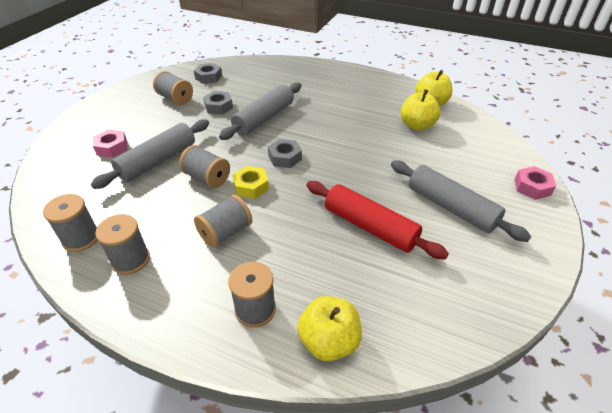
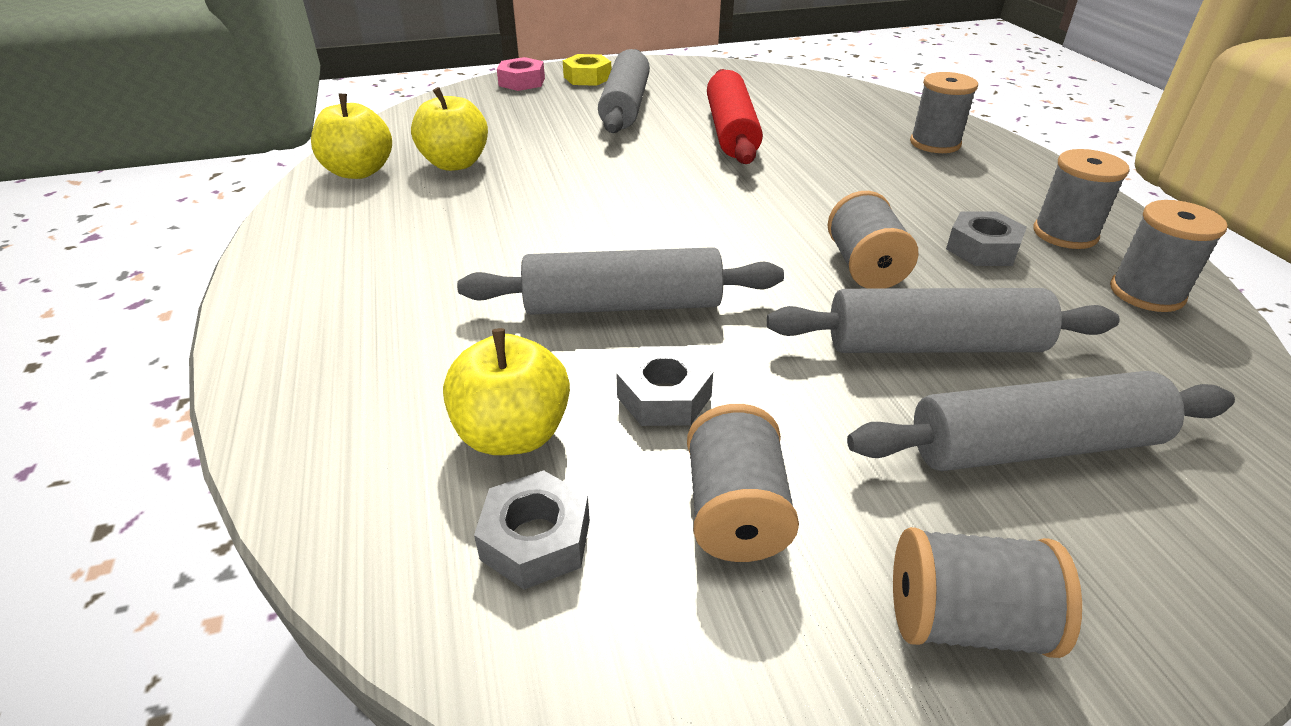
camera: 130 degrees left, 5 degrees down
(112, 147) = (1032, 445): pink nut -> grey rolling pin
(226, 232) = (905, 199): grey spool -> grey spool (964, 622)
(251, 186) = (808, 223): yellow nut -> yellow nut (587, 77)
(285, 157) = (703, 228): grey nut -> grey nut (982, 249)
(329, 341) = (887, 108): yellow apple -> yellow apple (513, 434)

